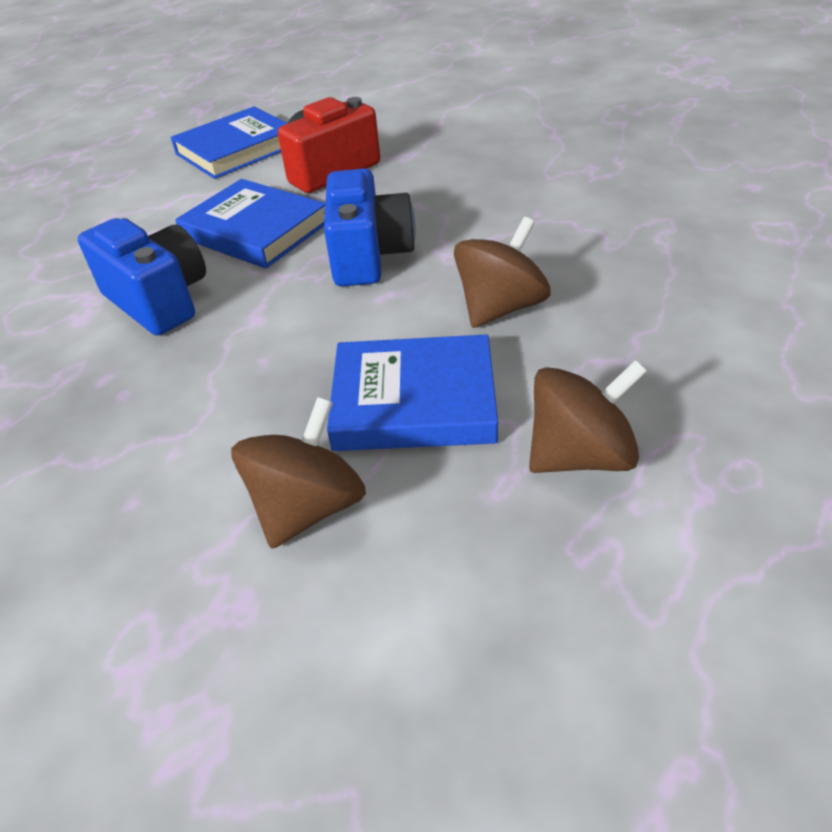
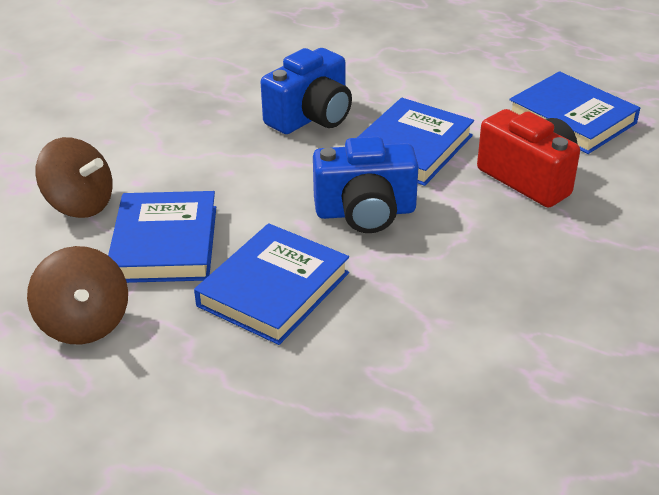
camera: 85 degrees right, 5 degrees down
(500, 308) = (273, 289): brown spinning top -> blue book

